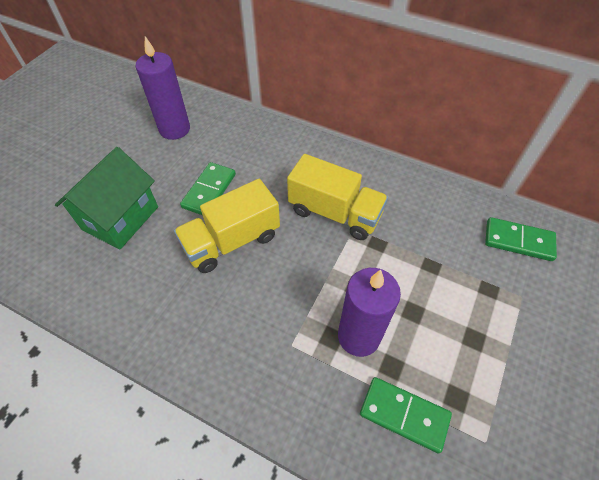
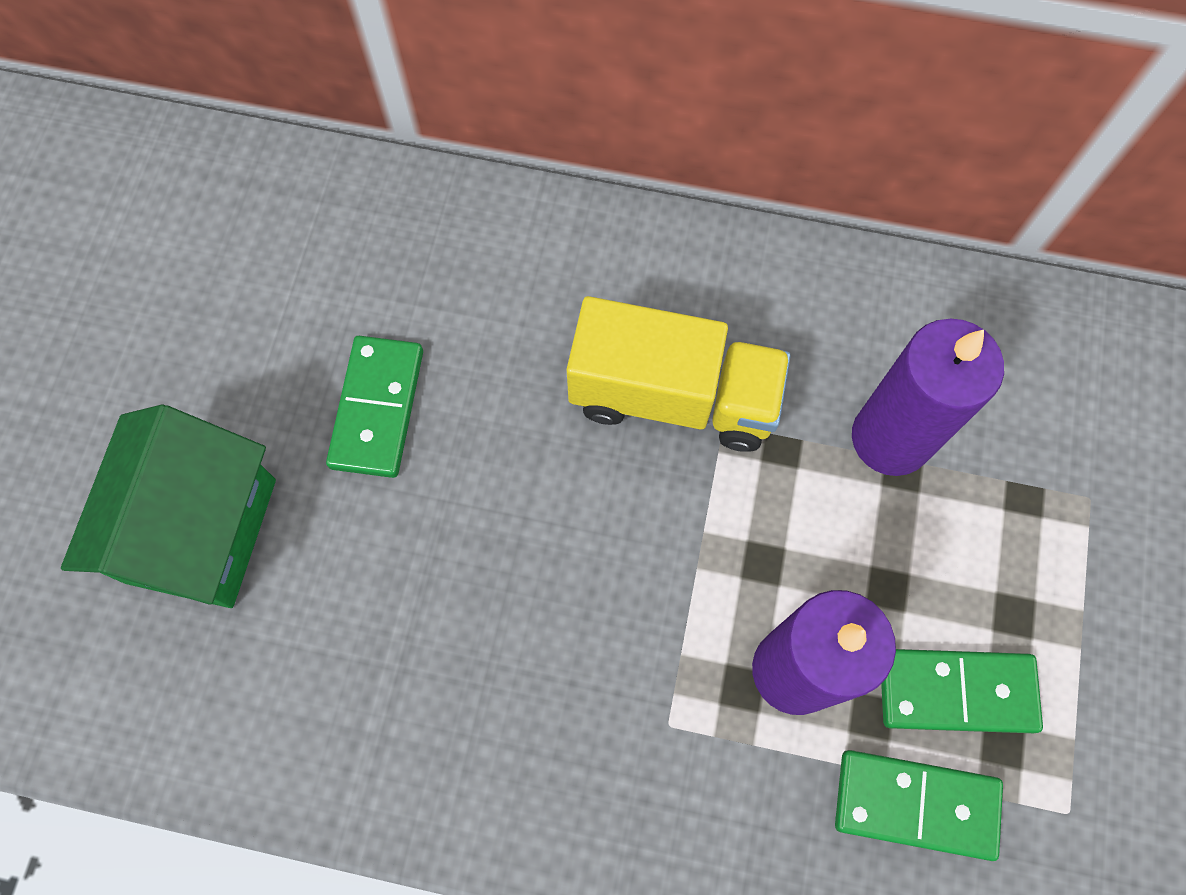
camera: 15 degrees left, 15 degrees up
(174, 129) = (233, 257): purple candle -> purple candle (891, 438)
(232, 241) = (471, 523): yellow truck -> none
(518, 241) = (1065, 370): green domino -> green domino (956, 692)

